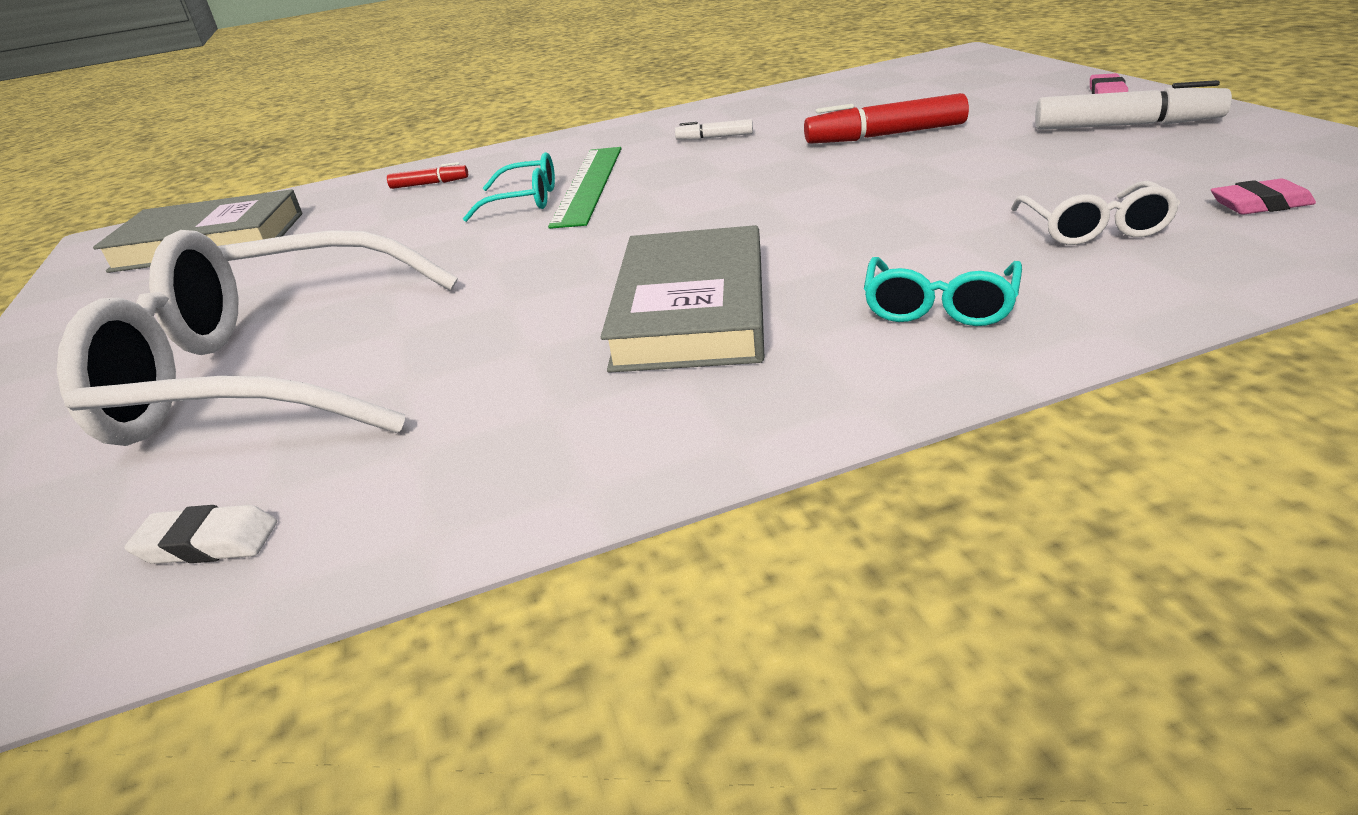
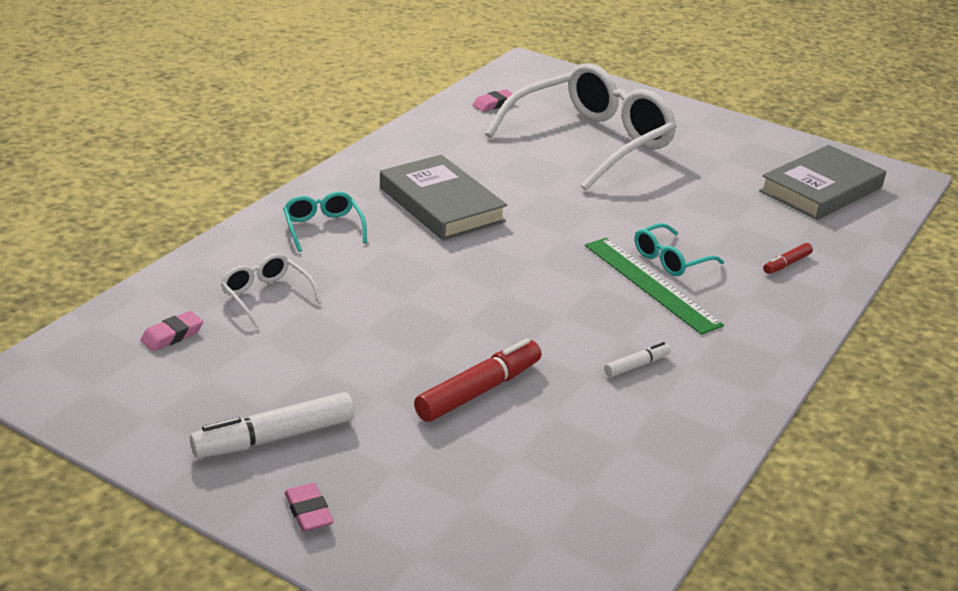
camera: 135 degrees right, 0 degrees up
(208, 543) = (494, 104): white eraser -> pink eraser

